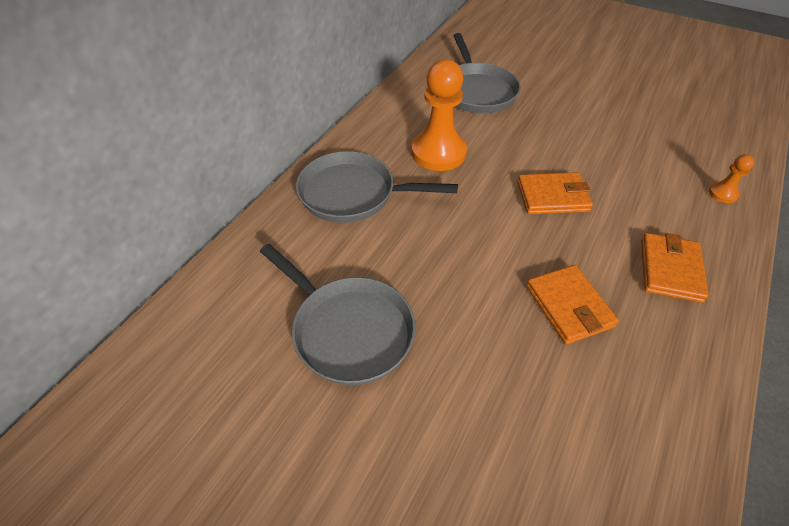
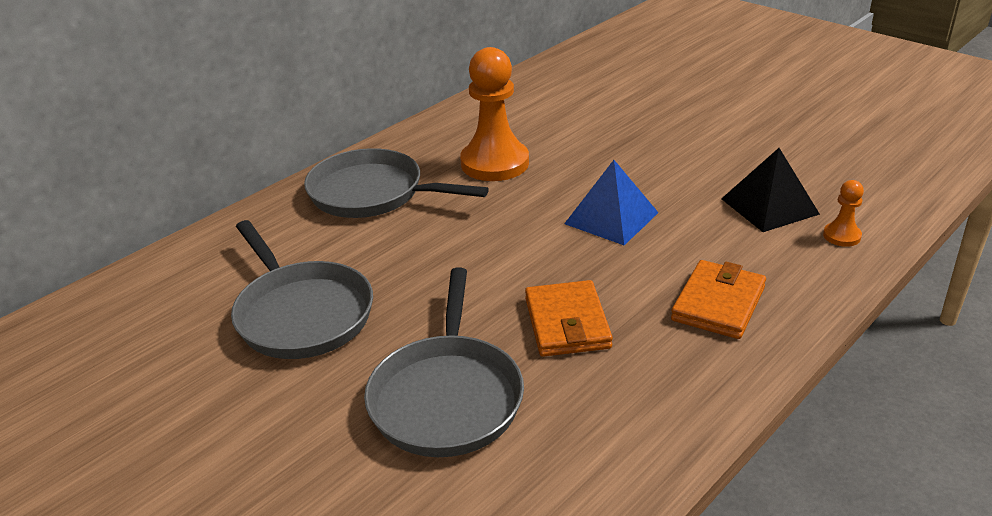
camera: 15 degrees right, 15 degrees down
(477, 91) = (578, 106): grey pan -> grey pan (447, 397)
(552, 196) = (611, 218): orange wallet -> blue pyramid
(660, 172) = (769, 206): none -> black pyramid

